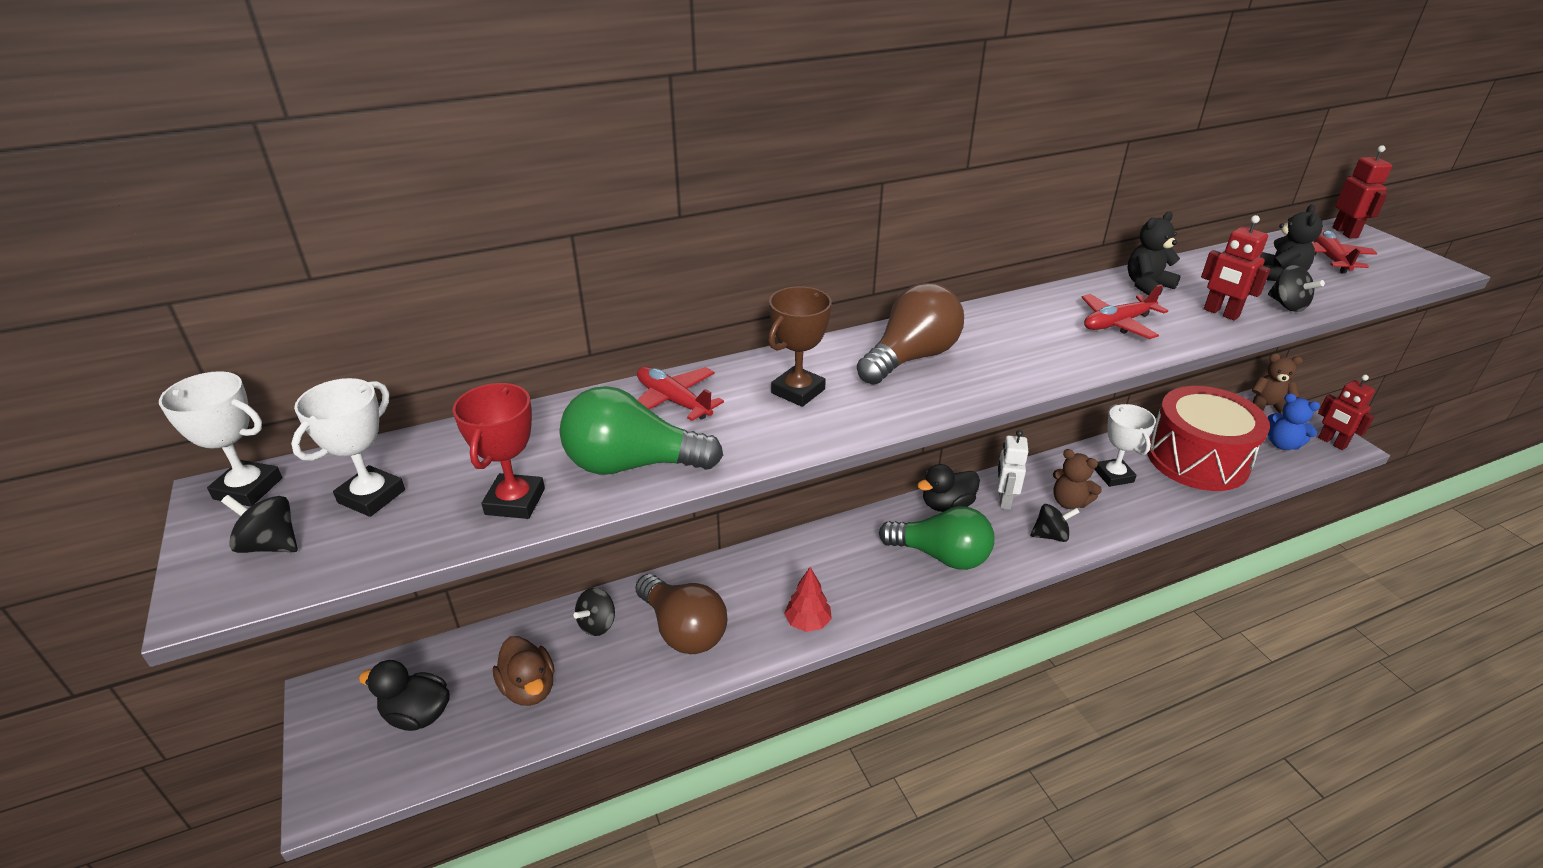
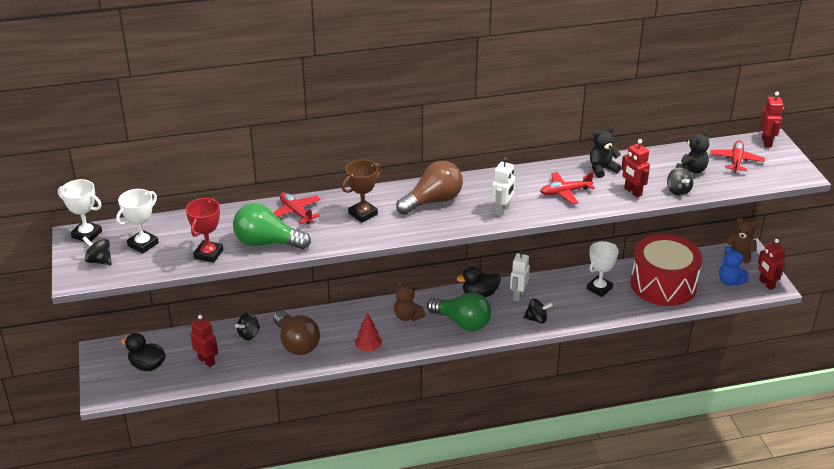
camera: 10 degrees right, 0 degrees up
(529, 688) = (206, 361): brown duck -> red robot
(1036, 361) = (502, 210): none -> white robot
(1069, 502) = (560, 301): brown teddy bear -> brown teddy bear (407, 316)
(1114, 476) = (599, 288): white trophy -> white trophy turned 45 degrees clockwise

